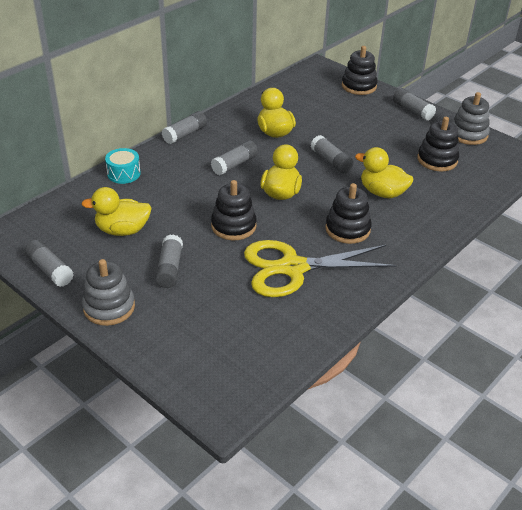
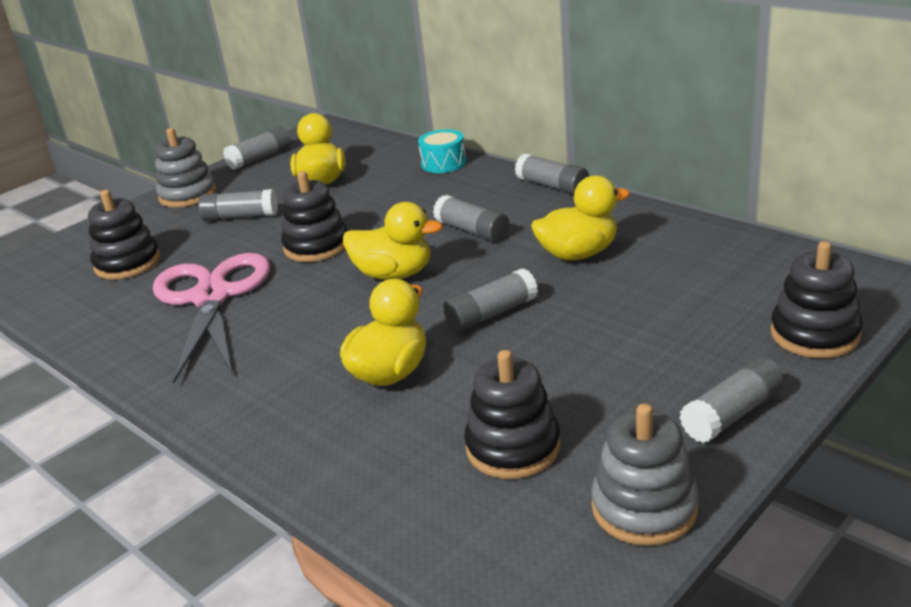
camera: 95 degrees right, 10 degrees down
(293, 268) = (211, 297): yellow scissors -> pink scissors
(347, 229) = (289, 339): black stacking toy -> black stacking toy (128, 263)

